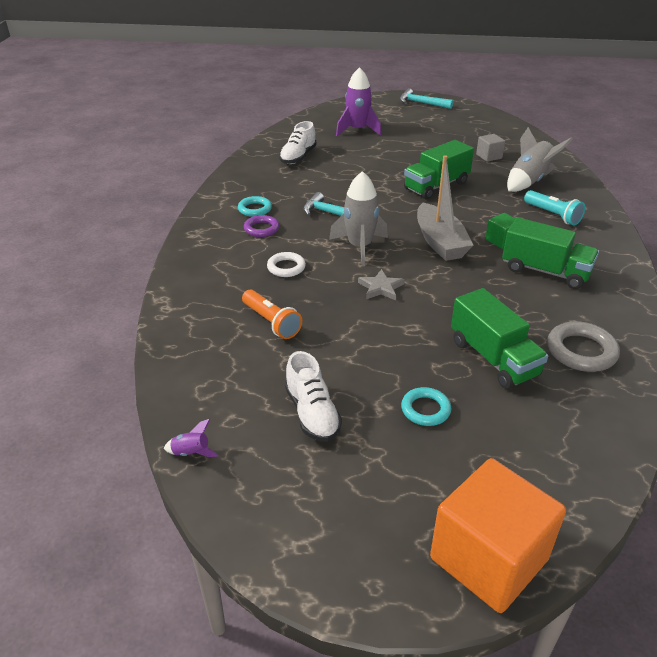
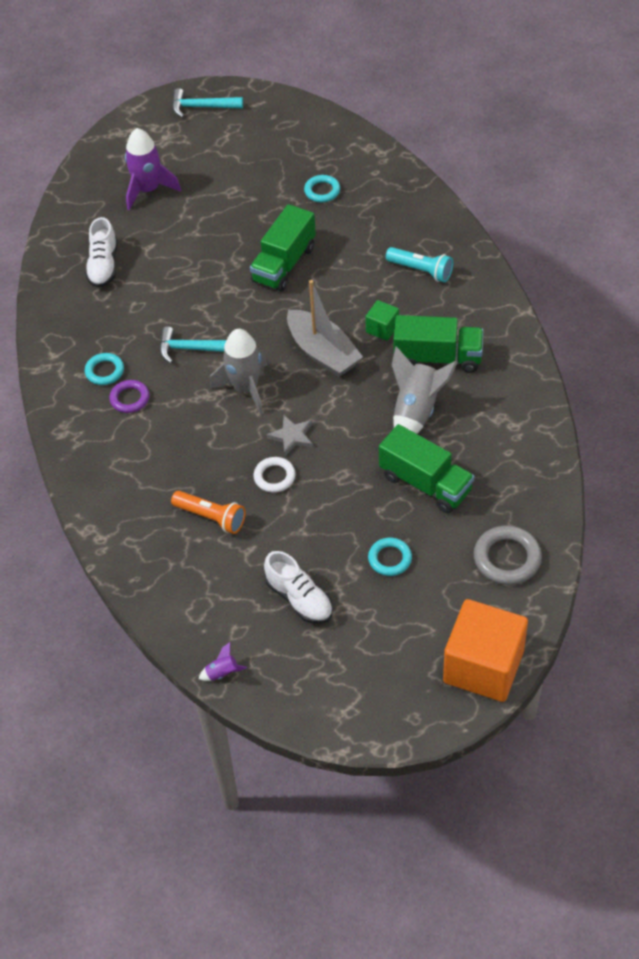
camera: 20 degrees left, 15 degrees up
(286, 267) = (186, 444): white ring -> white ring (274, 477)
(489, 156) = (322, 191): grey cube -> turquoise ring
(529, 181) = (380, 222): grey rocket -> grey rocket (416, 411)
(581, 351) = (496, 447): grey ring -> grey ring (507, 558)

